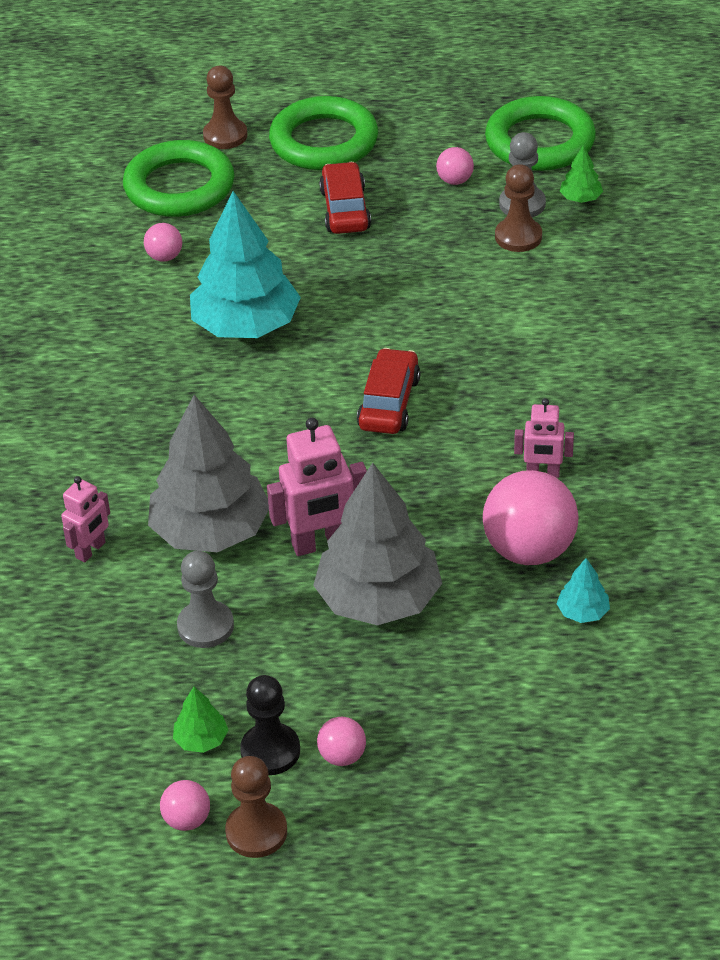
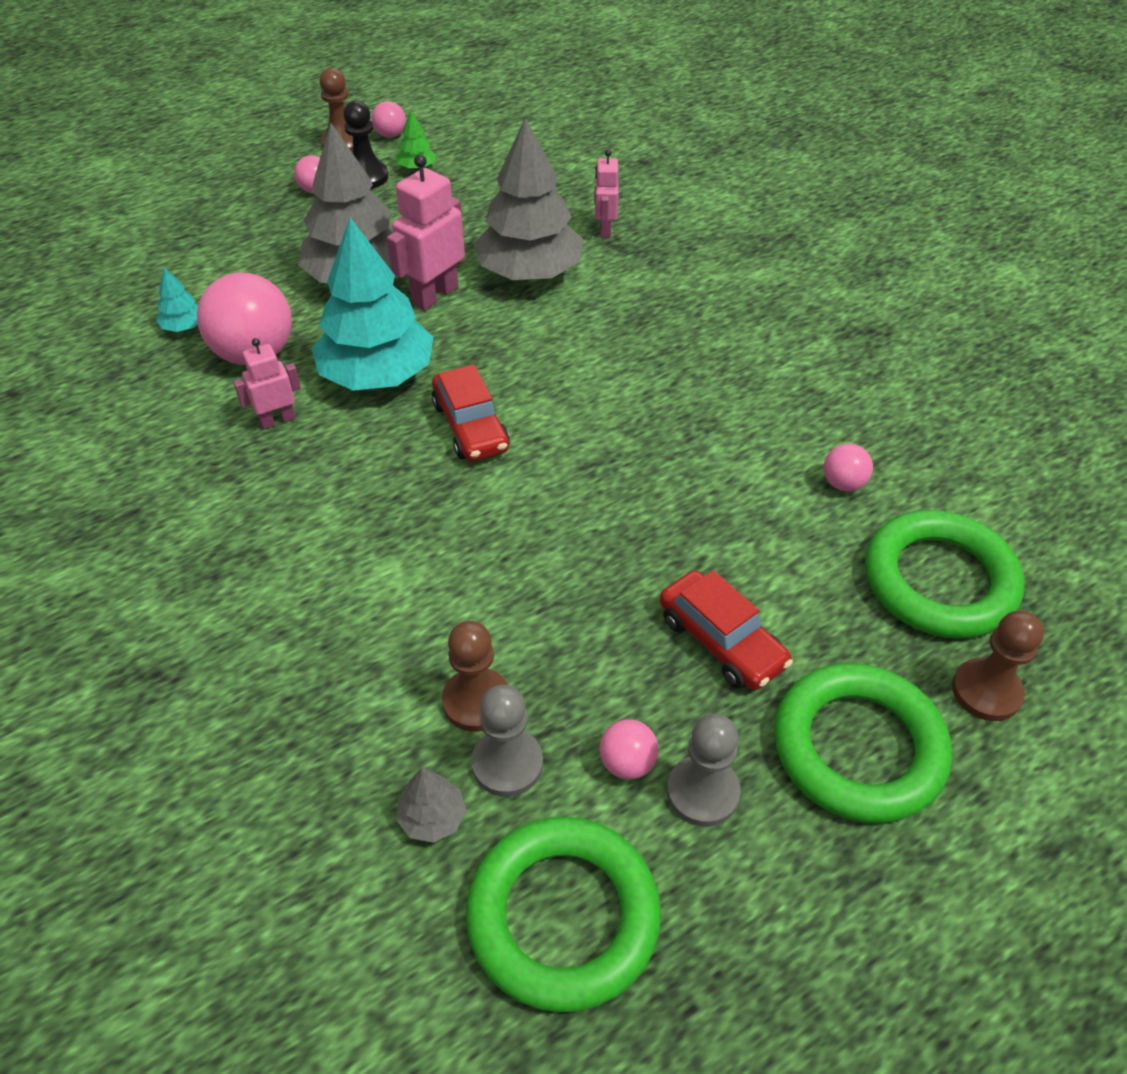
camera: 145 degrees right, 5 degrees up
(205, 626) = (473, 219): grey pawn -> grey pawn (702, 792)
(246, 325) = (679, 445): turquoise tree -> turquoise tree (377, 375)
(580, 198) = (432, 817): green tree -> grey tree

